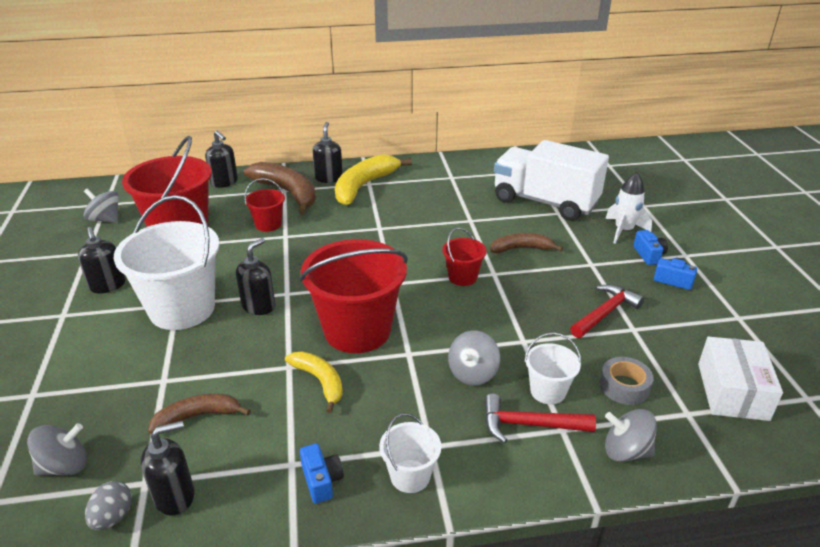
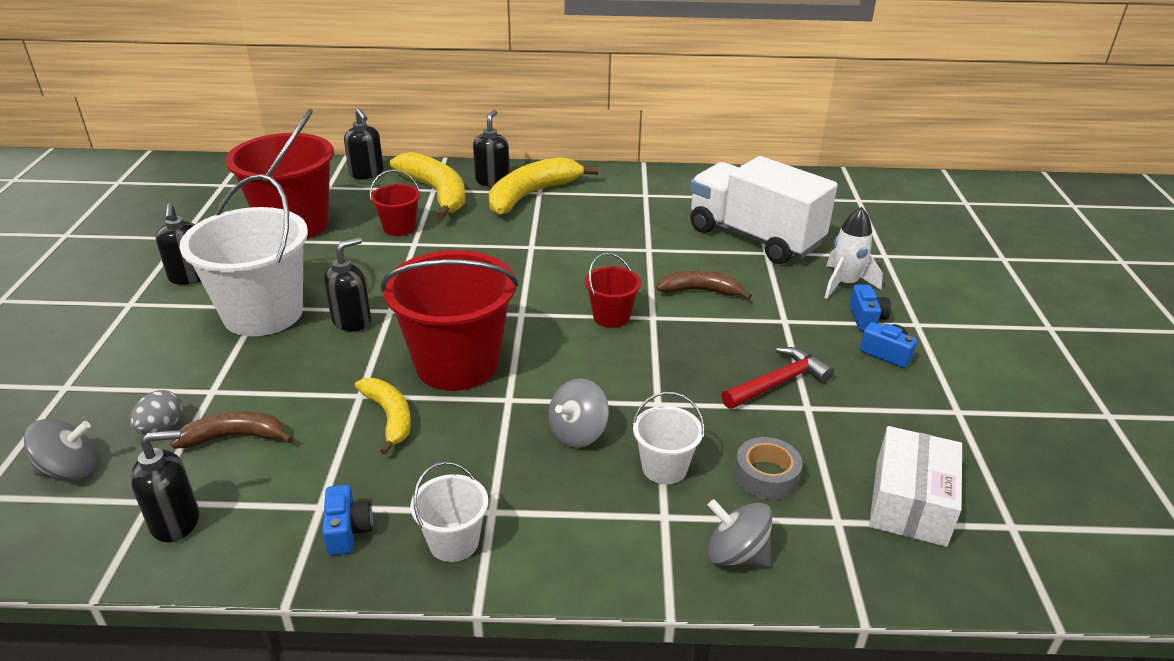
camera: 10 degrees right, 0 degrees up
(105, 219) = (215, 202): grey spinning top -> none
(113, 517) = (100, 534): grey egg -> grey egg (161, 428)
(287, 193) = (436, 193): brown banana -> yellow banana
(529, 425) = (624, 504): red hammer -> none

